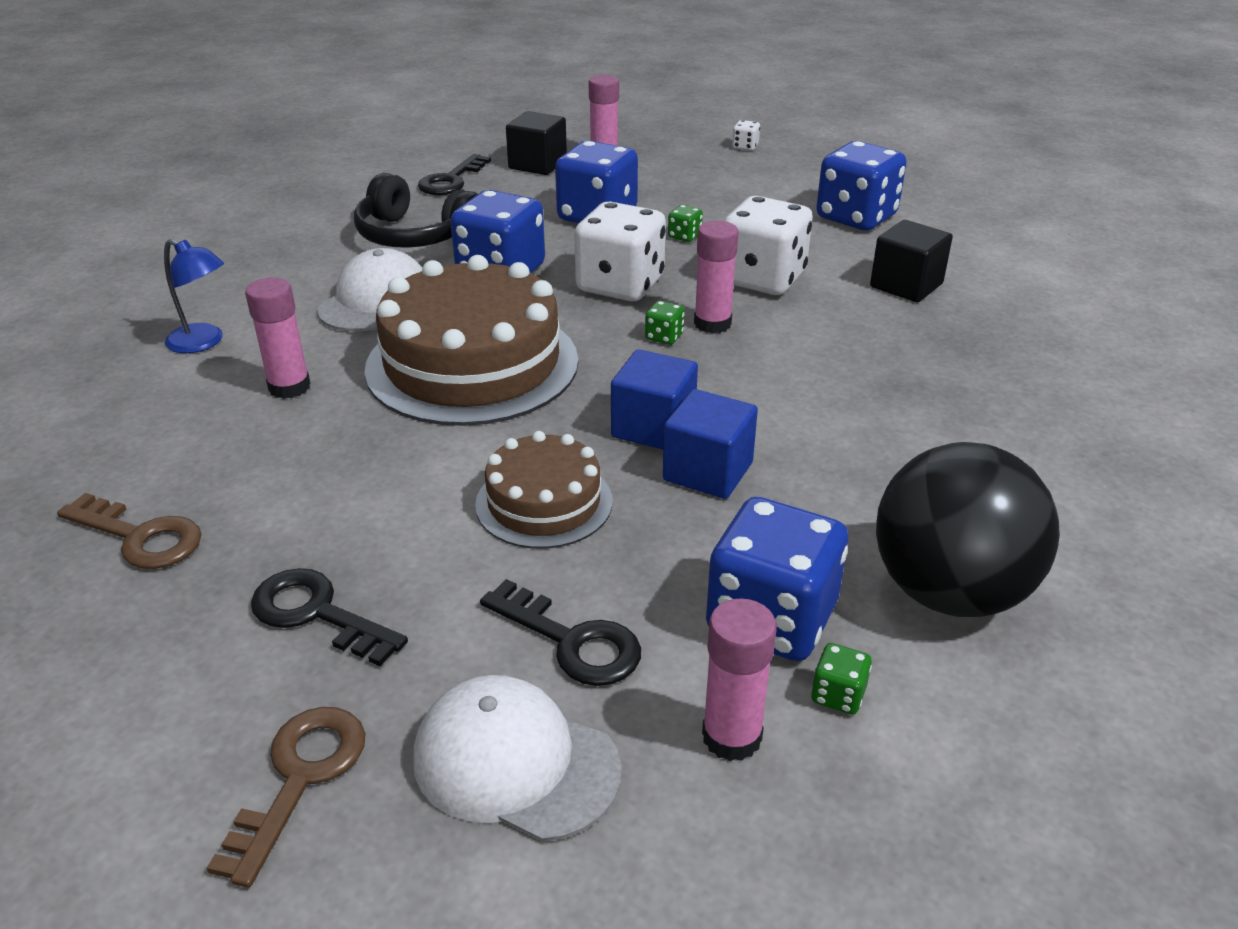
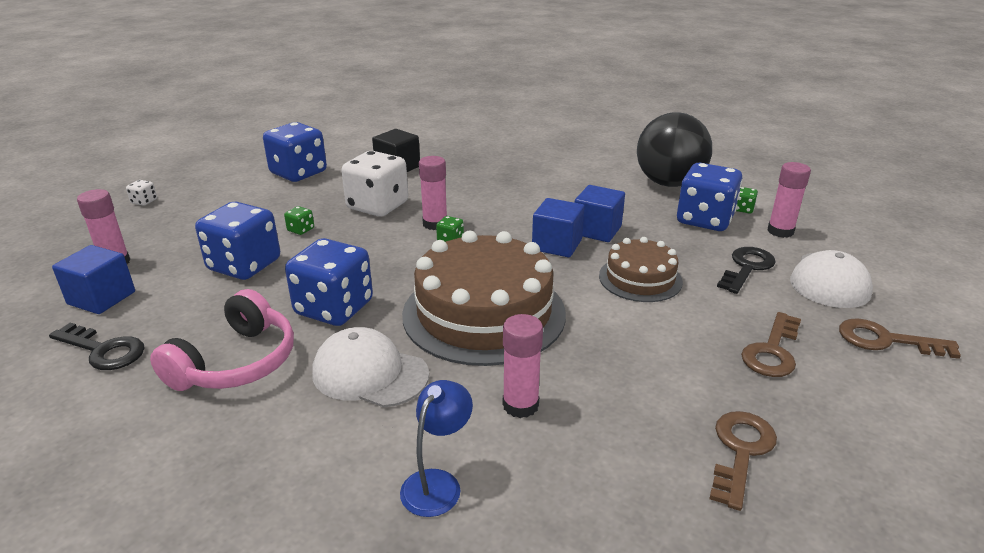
camera: 90 degrees left, 5 degrees down
(317, 614) = (772, 351): black key -> brown key
(415, 235) = (236, 362): black headphones -> pink headphones
(537, 164) = (101, 298): black cube -> blue cube
(620, 285) = (373, 255): white dice -> none

